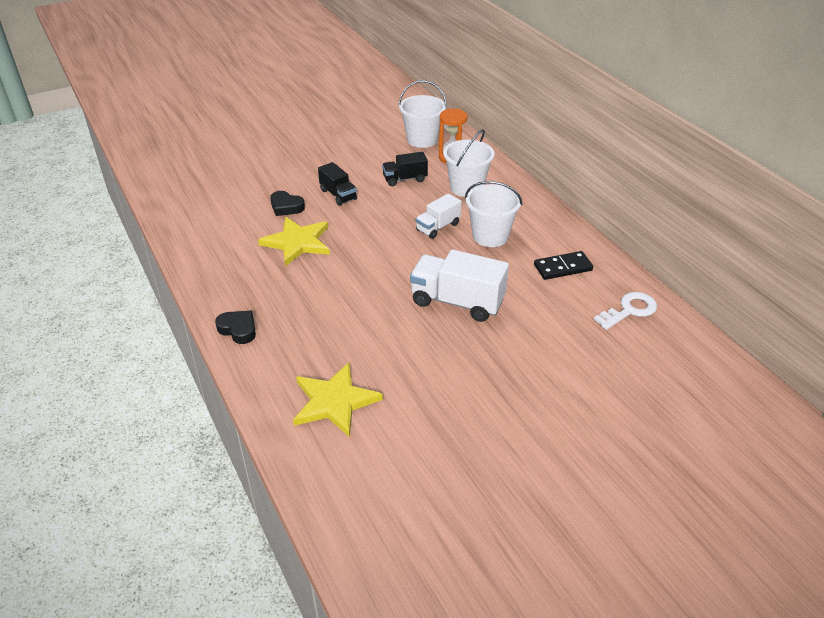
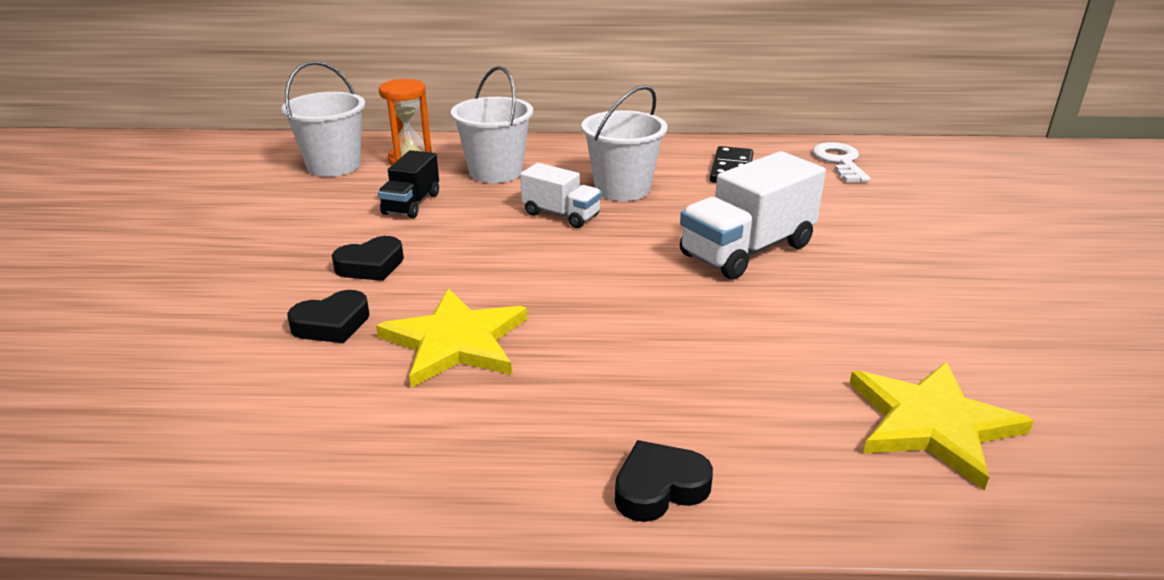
camera: 60 degrees left, 10 degrees down
(338, 195) = (371, 265): black truck -> black heart
(438, 227) = (561, 215): white truck -> white truck turned 45 degrees counterclockwise

